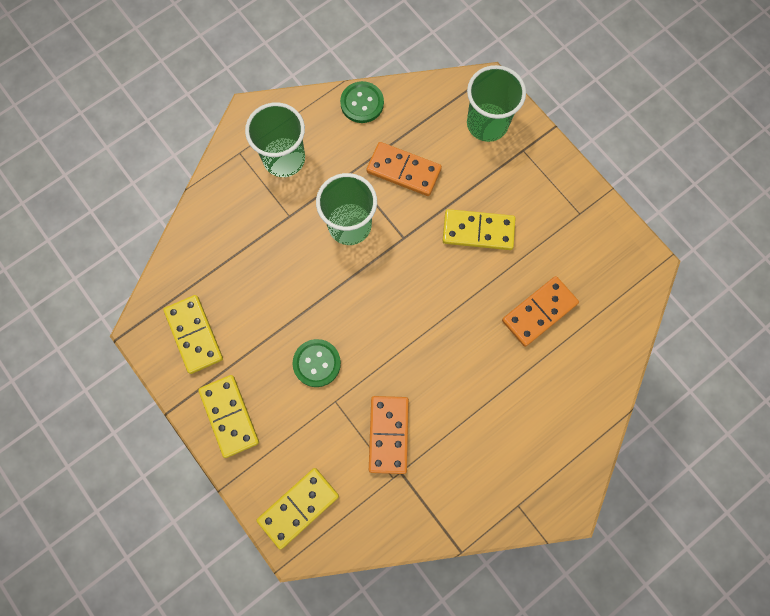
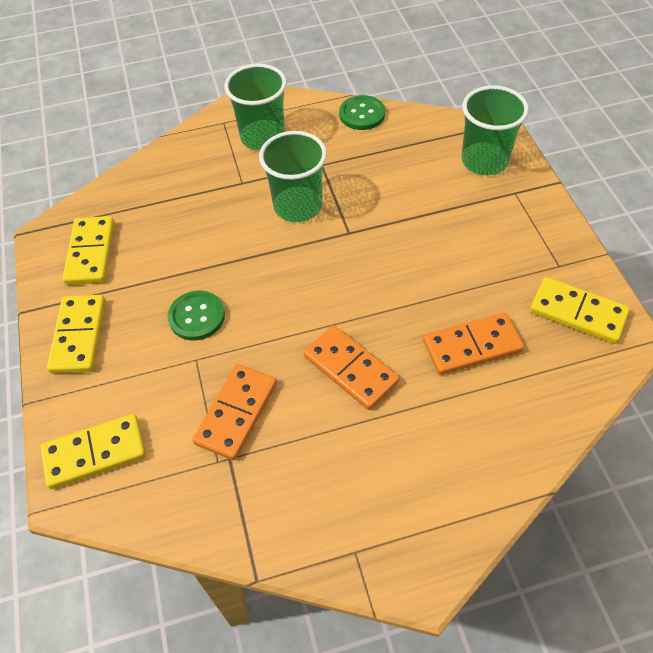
camera: 25 degrees right, 20 degrees down
(403, 171) = (377, 176): orange domino -> orange domino (350, 369)
(478, 231) = (433, 249): yellow domino -> yellow domino (577, 313)

